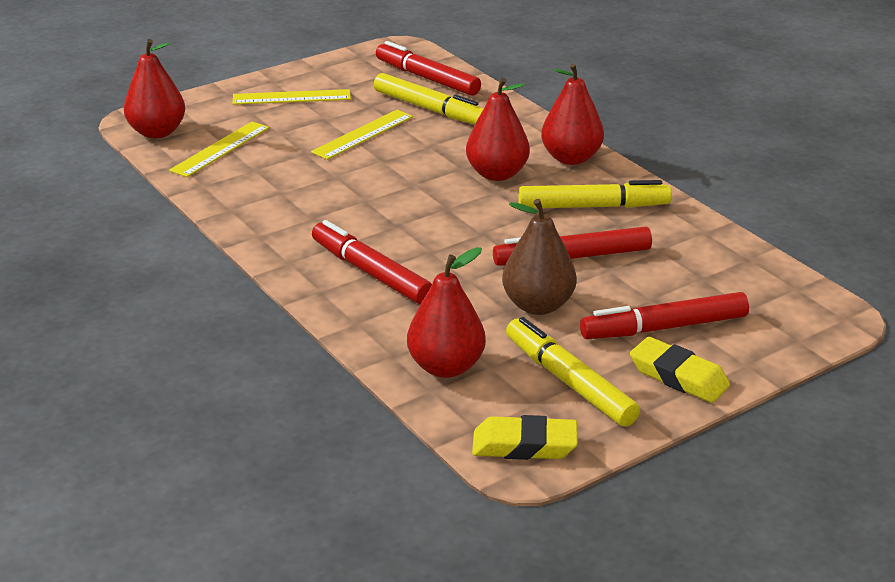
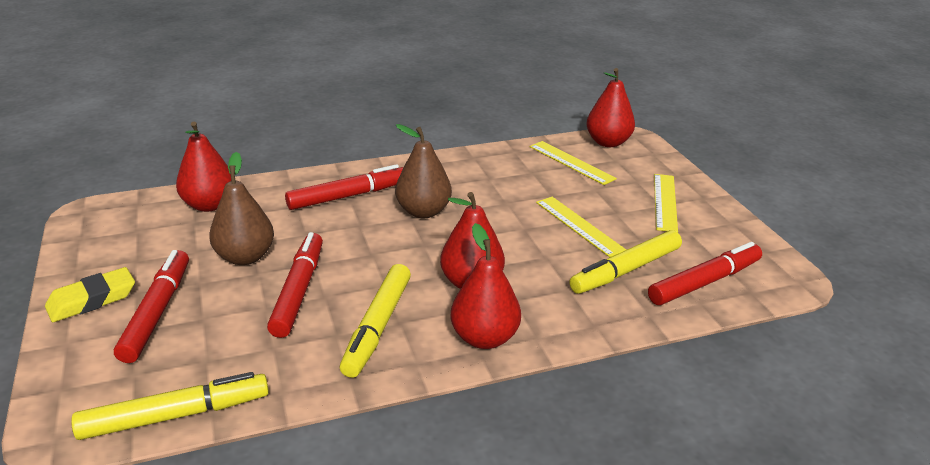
camera: 105 degrees right, 0 degrees up
(381, 219) = (423, 211): none -> brown pear
(524, 445) = (101, 217): yellow eraser -> none
(569, 382) = (142, 248): yellow marker -> yellow marker (175, 415)

